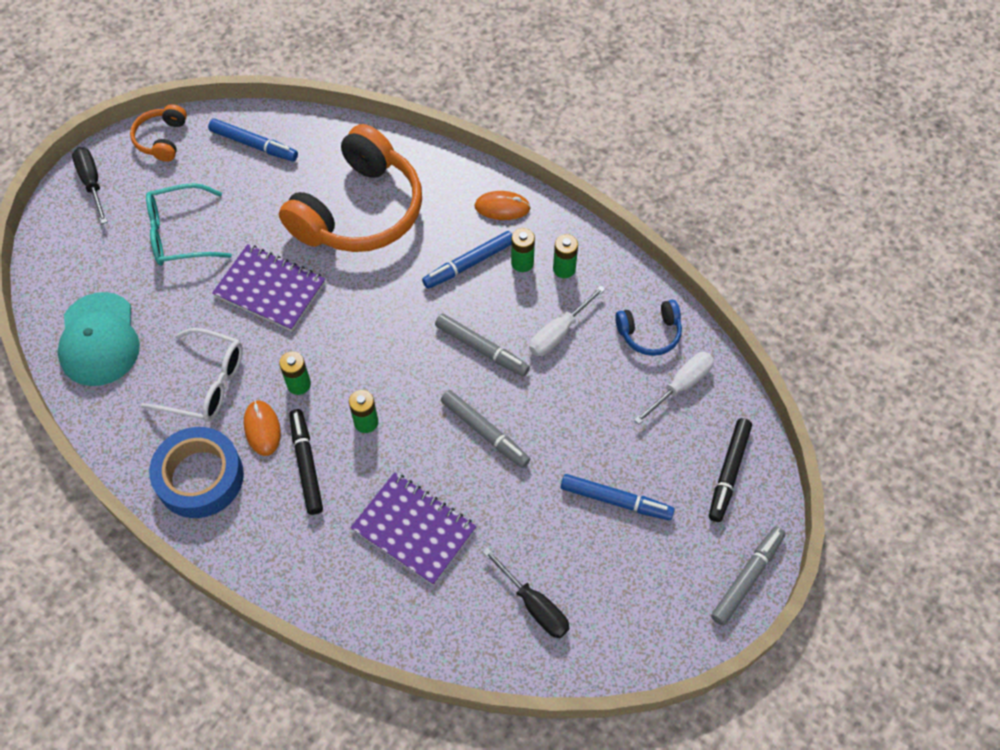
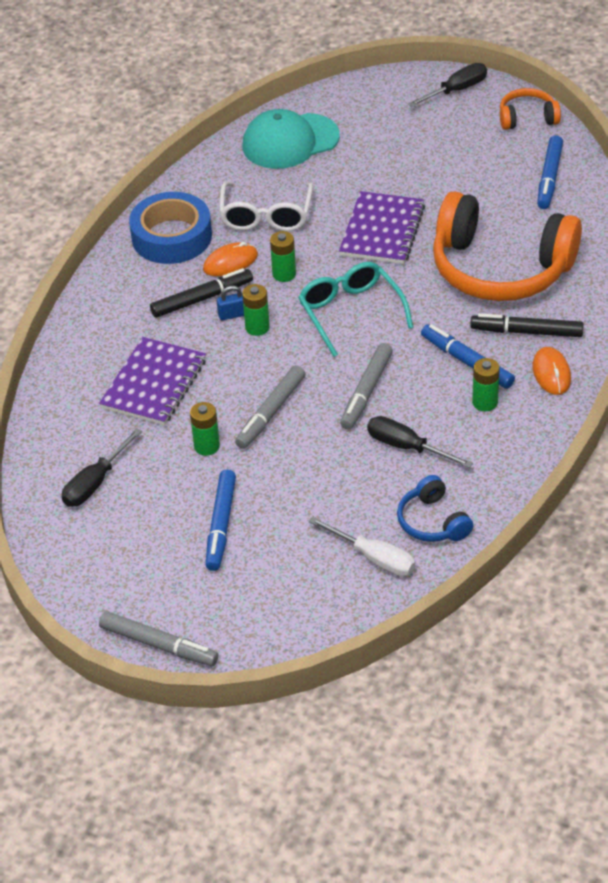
camera: 80 degrees right, 15 degrees down
(180, 234) = (421, 158): turquoise glasses -> turquoise glasses (350, 312)
(340, 440) = (233, 315): none -> blue padlock
(559, 333) = (406, 447): white screwdriver -> black screwdriver
(564, 269) = (490, 437): green battery -> green battery (207, 446)
(728, 472) = (278, 613): black marker -> black marker (526, 332)

